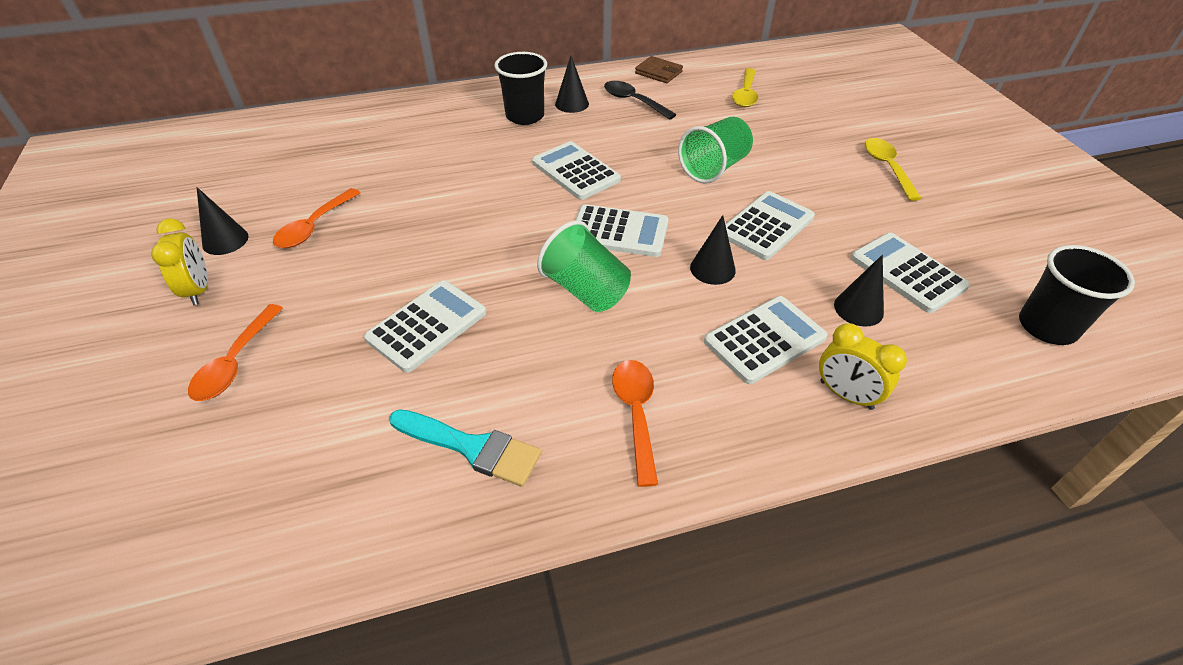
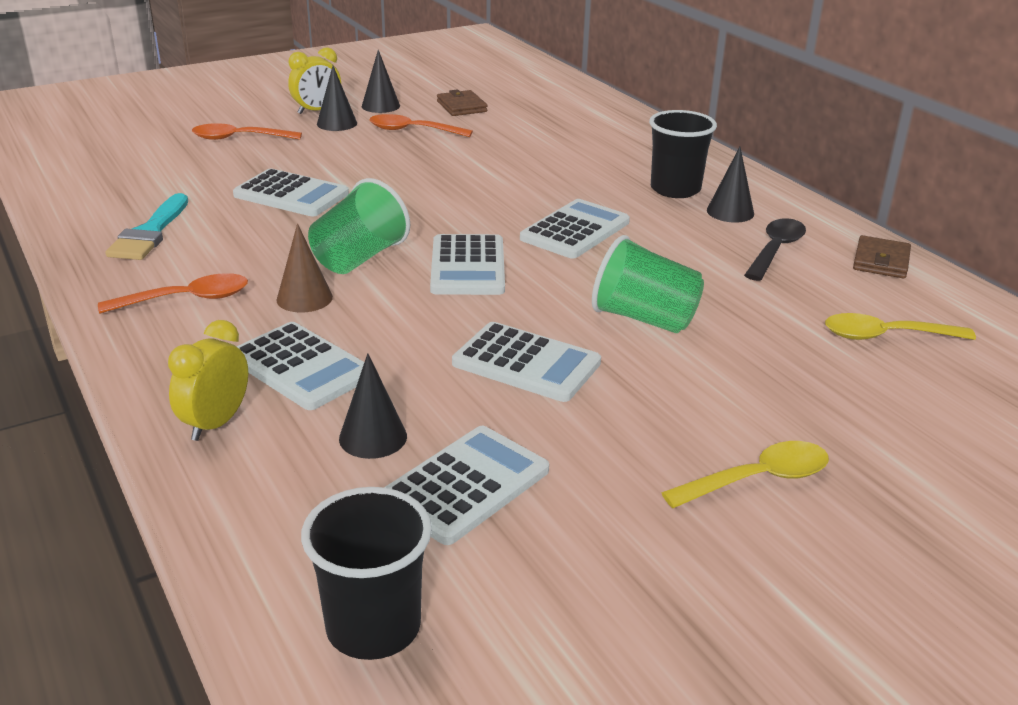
camera: 75 degrees right, 15 degrees down
(274, 188) = (461, 106): none -> brown wallet
(651, 330) = (304, 298): none -> brown cone
(712, 269) = (420, 328): black cone -> black cone (337, 123)

